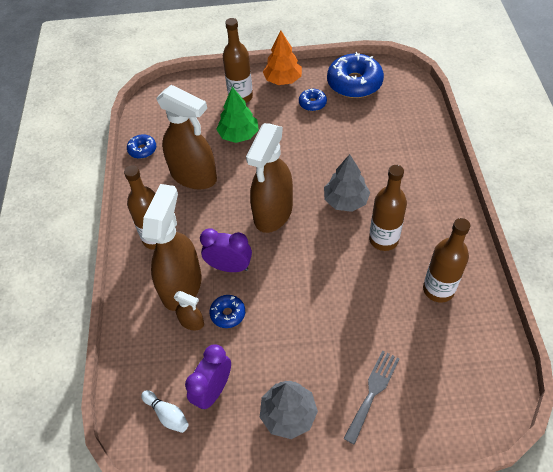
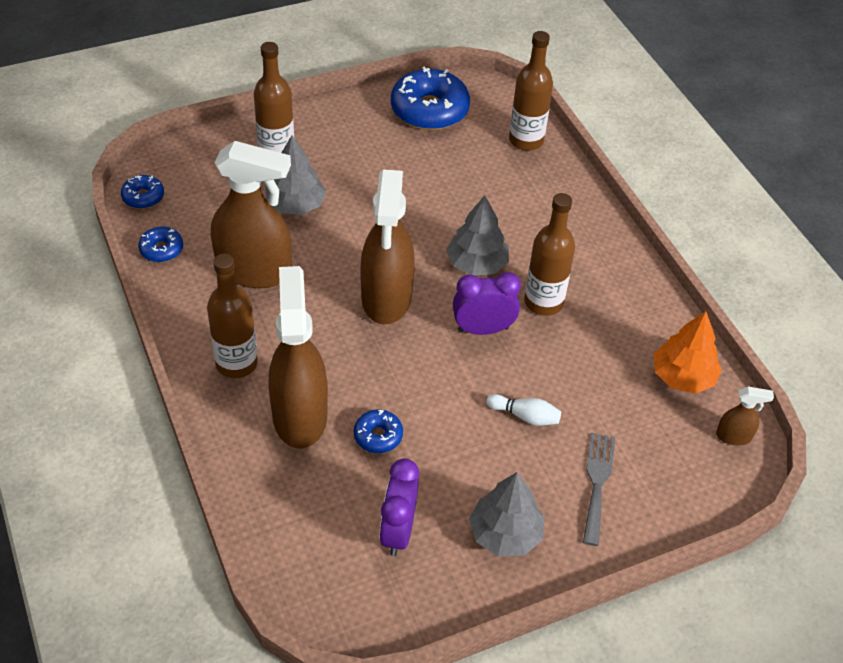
camera: 25 degrees left, 5 degrees down
(167, 414) = (349, 575): white bowling pin -> white bowling pin (525, 416)
(192, 322) = (334, 457): brown spray bottle -> brown spray bottle (734, 436)
(229, 267) = (355, 378): purple clock -> purple clock (483, 329)
(239, 135) = (296, 205): green tree -> grey tree
(283, 80) = (328, 120): orange tree -> orange tree (683, 377)
(312, 103) = (382, 146): blue donut -> blue donut (143, 197)
(438, 289) = (632, 347): brown bottle -> brown bottle (526, 140)

